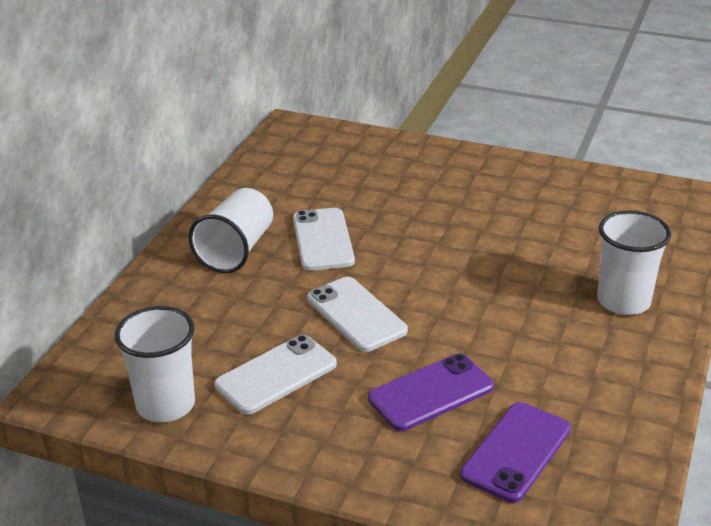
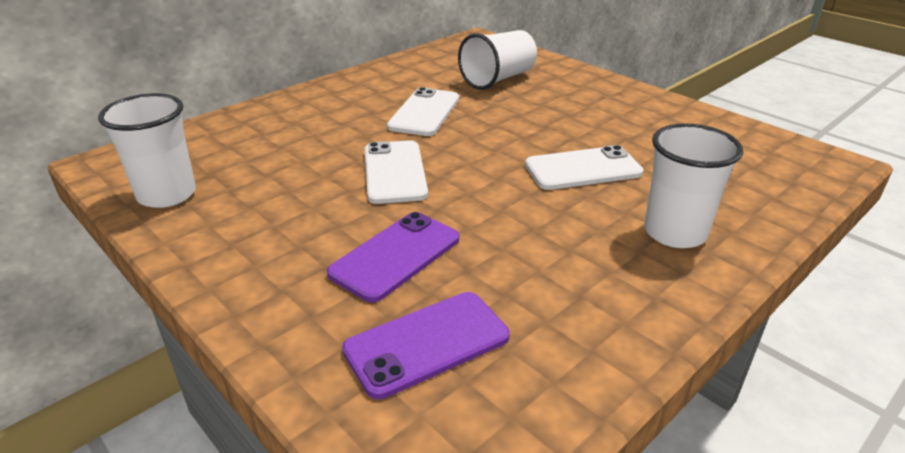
camera: 25 degrees right, 0 degrees up
(236, 250) = (348, 104): white cup -> white cup (498, 79)
(276, 375) = (277, 198): white phone -> white phone (583, 169)
(431, 393) = (395, 256): purple phone -> purple phone turned 45 degrees counterclockwise

